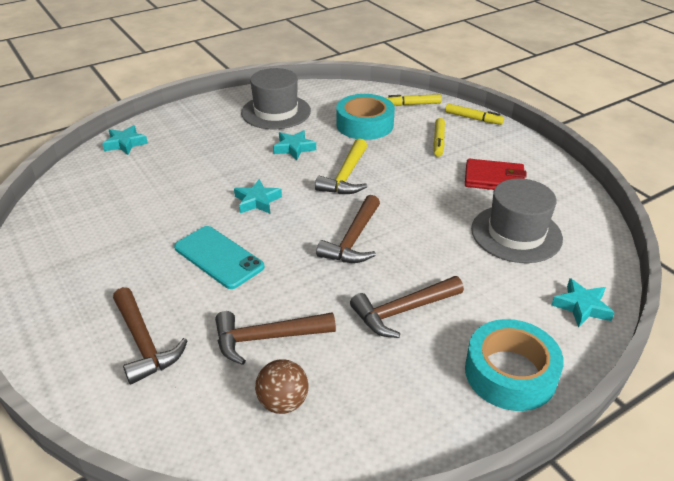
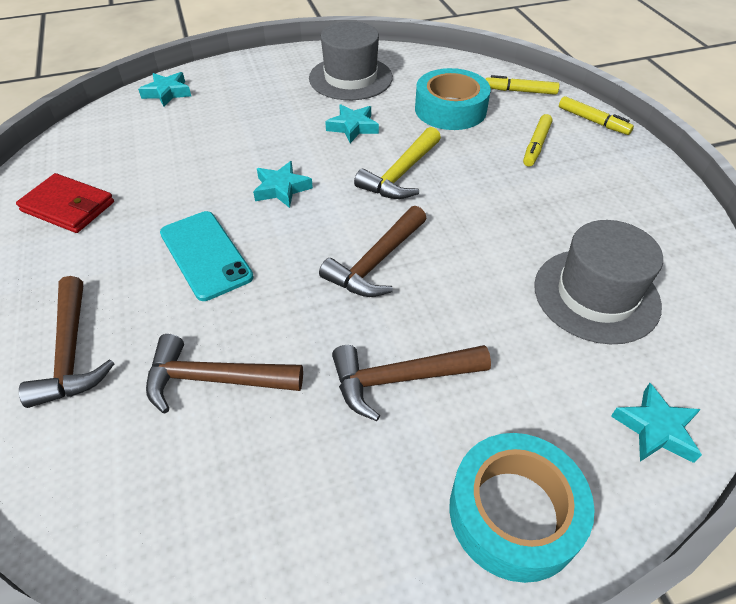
camera: 15 degrees right, 10 degrees up
(283, 402) = (195, 479): brown ball -> none
(494, 179) = (592, 209): red wallet -> red wallet (68, 207)

